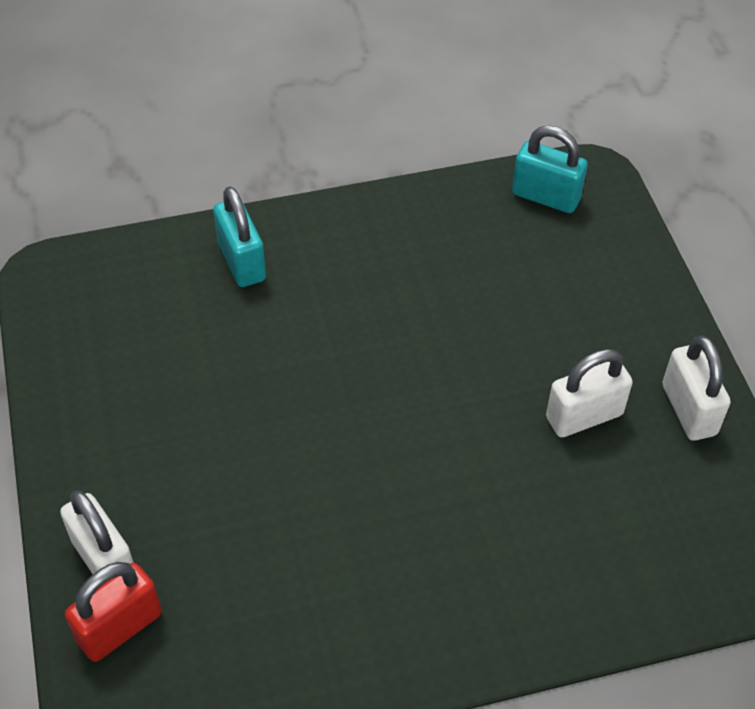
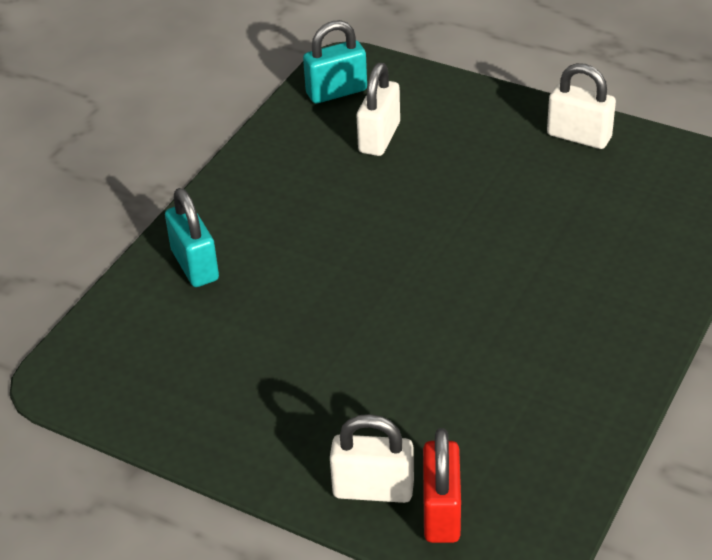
camera: 45 degrees left, 10 degrees down
(242, 261) = (195, 265): turquoise padlock -> turquoise padlock turned 45 degrees clockwise
(584, 416) = (531, 182): white padlock -> white padlock (379, 138)

